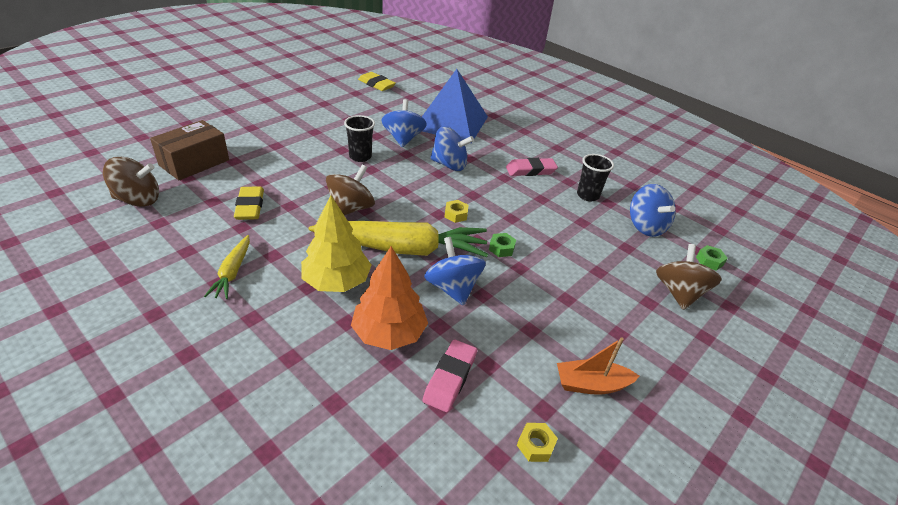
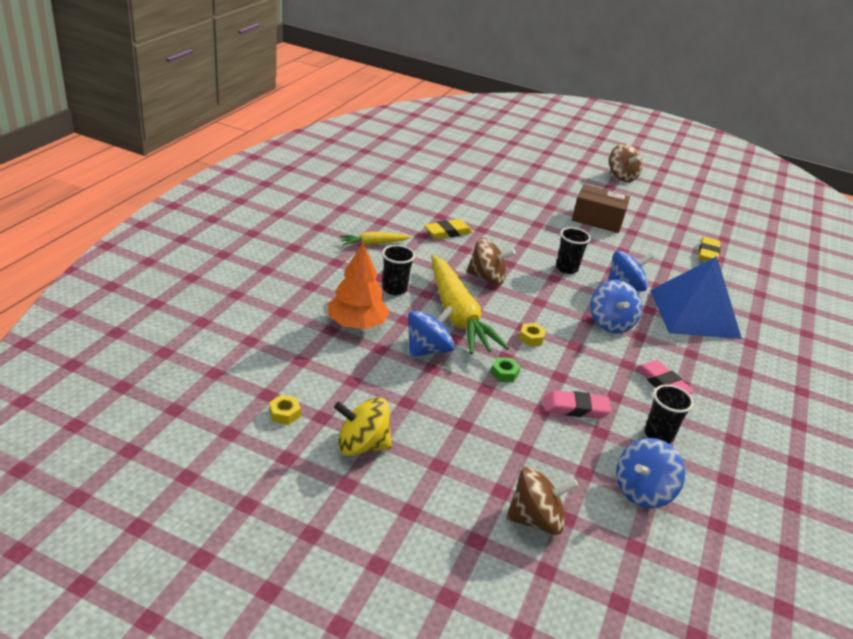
camera: 70 degrees right, 5 degrees down
(138, 200) = (417, 189): brown spinning top -> brown spinning top (621, 177)
(194, 163) = (477, 197): brown box -> brown box (597, 220)
(336, 281) = (394, 289): yellow tree -> black cup
(450, 378) = (328, 361): pink eraser -> pink eraser (575, 408)
(591, 384) = (362, 445): orange boat -> yellow spinning top
(709, 261) = (622, 556): green nut -> none

